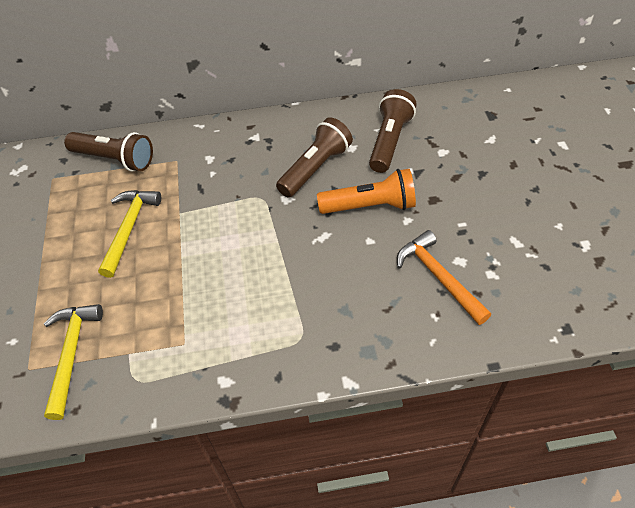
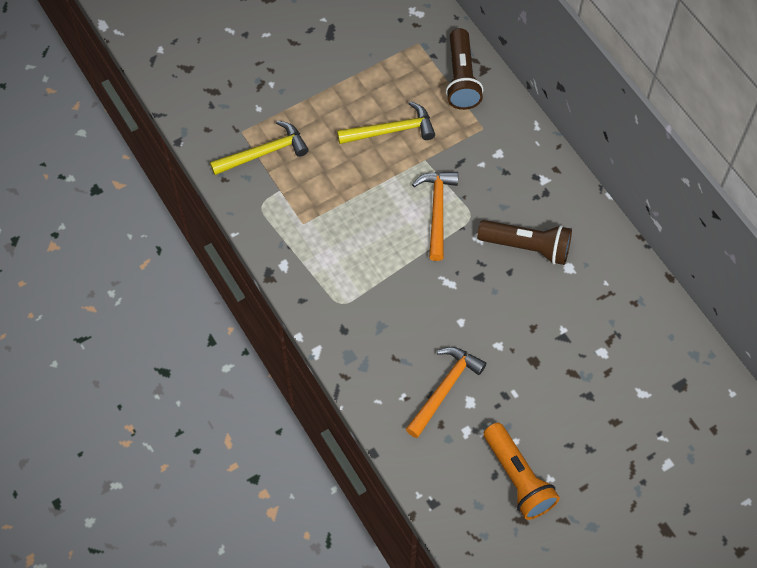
camera: 65 degrees right, 10 degrees up
(240, 221) = (437, 211): none -> orange hammer
(370, 206) = (501, 309): orange flashlight -> orange flashlight (518, 478)
(389, 141) = (594, 300): brown flashlight -> none

